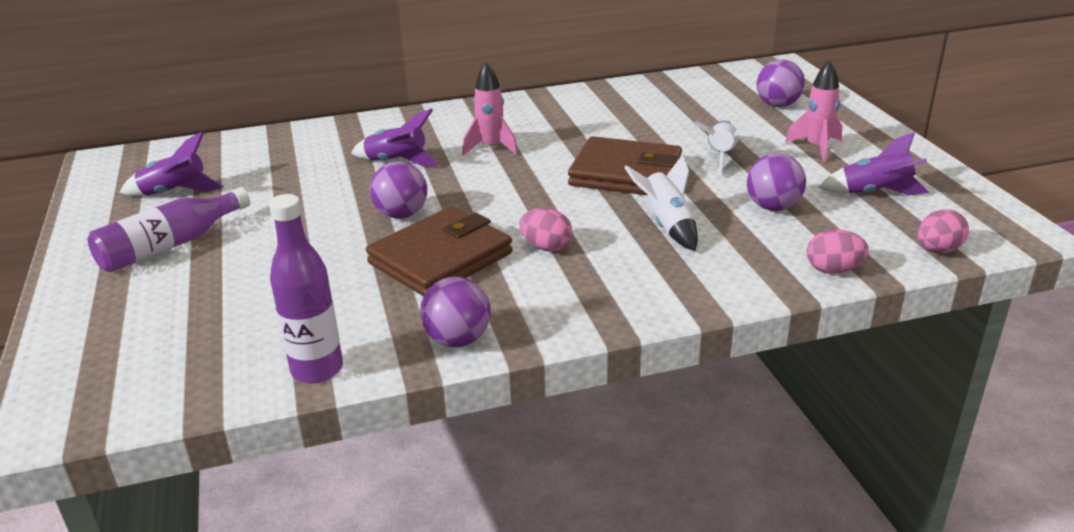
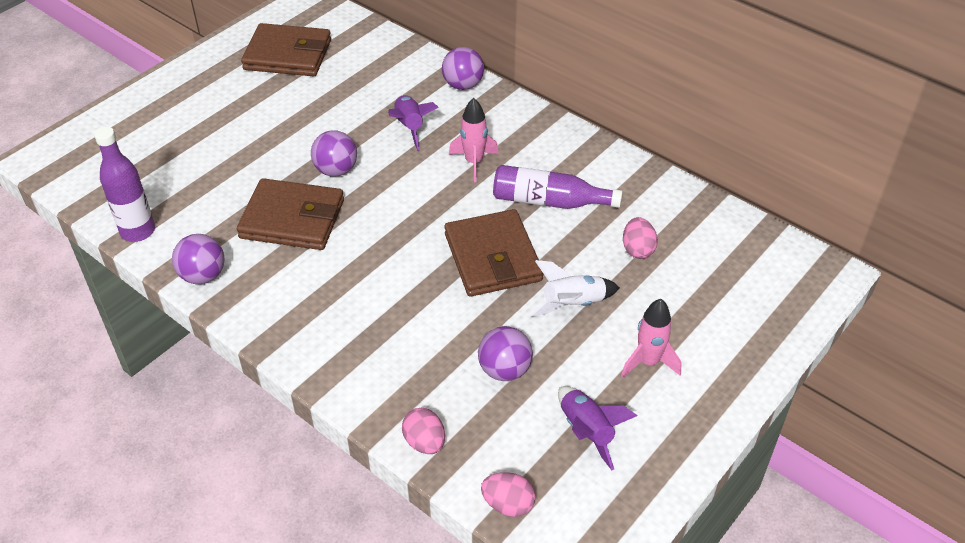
camera: 55 degrees right, 15 degrees up
(170, 245) = (225, 93): purple bottle -> purple bottle (549, 201)
(175, 193) = (288, 55): purple rocket -> brown wallet
(546, 247) = (344, 264): pink egg -> pink egg (637, 249)
(667, 225) = (424, 316): white rocket -> none
(777, 105) = (723, 303): purple ball -> purple ball (463, 85)

